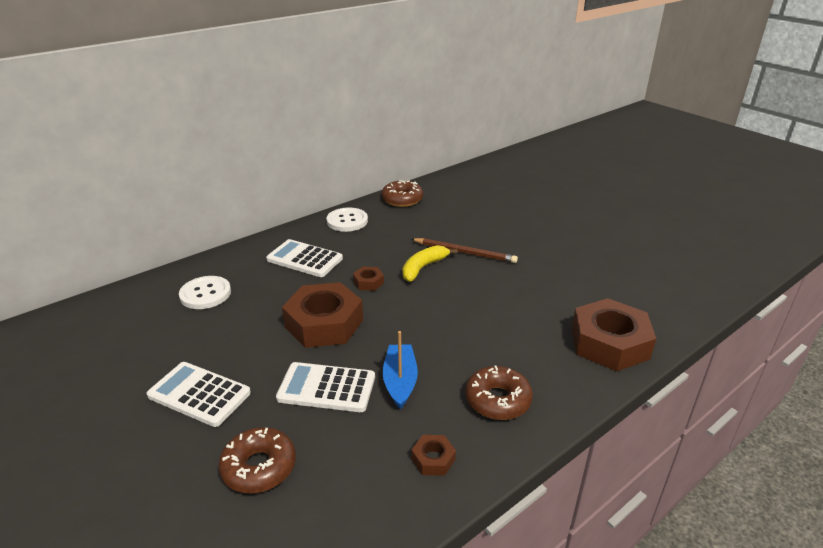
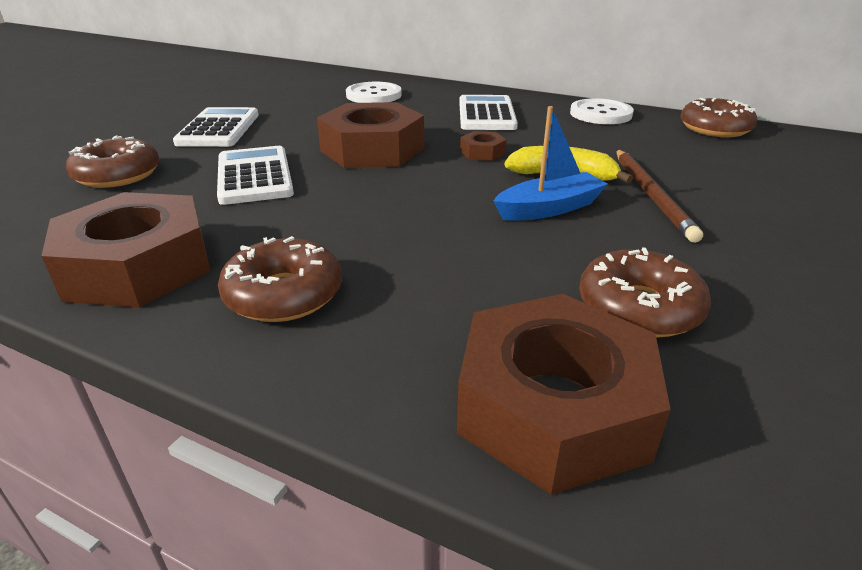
camera: 65 degrees right, 0 degrees up
(400, 381) = (289, 213): blue boat -> blue boat (549, 208)
(433, 459) = (138, 266): brown nut -> brown nut, size x2.30
(557, 298) = (639, 308): none -> brown donut

